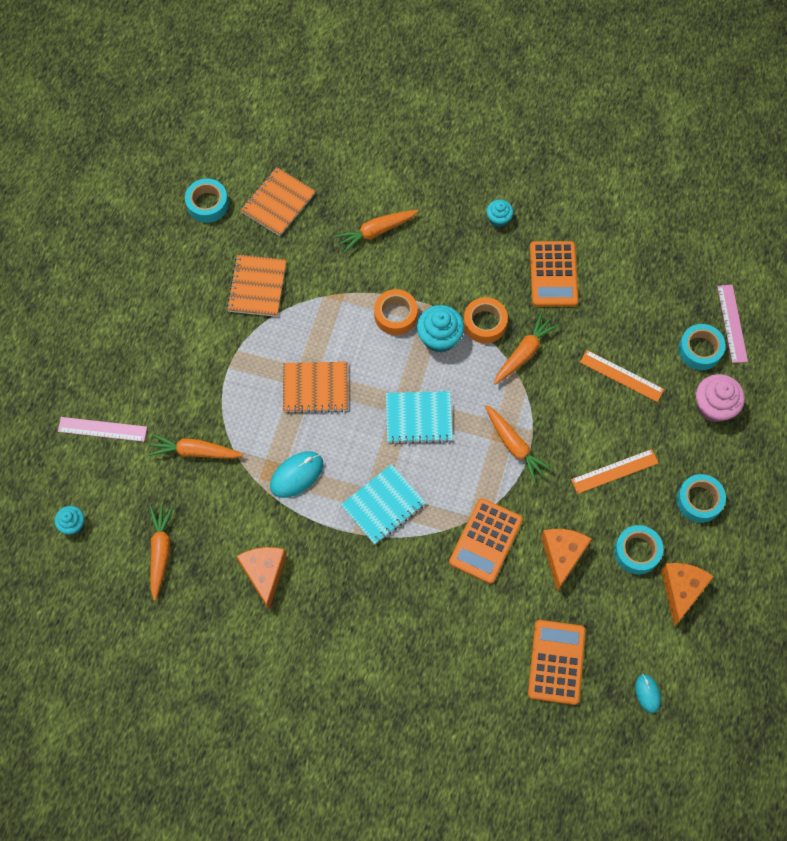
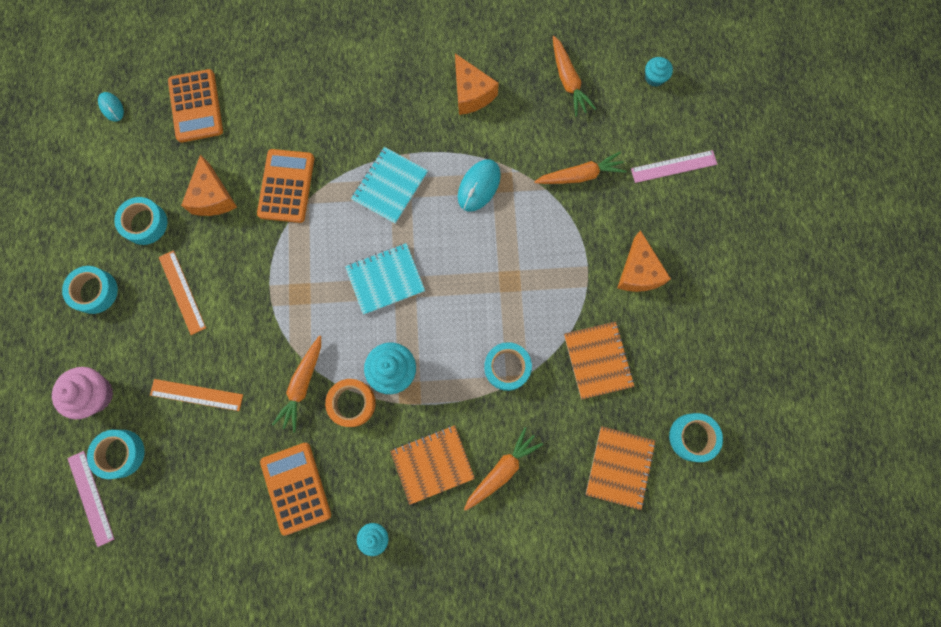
camera: 160 degrees right, 10 degrees up
(315, 388) = (495, 274): orange notebook -> orange notebook (432, 464)
(338, 307) = (507, 367): none -> turquoise tape
(395, 315) = (446, 379): orange tape -> none
(514, 446) = (284, 284): orange carrot -> none
(614, 471) = (182, 292): orange ruler -> orange ruler turned 75 degrees counterclockwise
(681, 590) = (97, 202): orange cheese -> orange cheese (638, 272)

